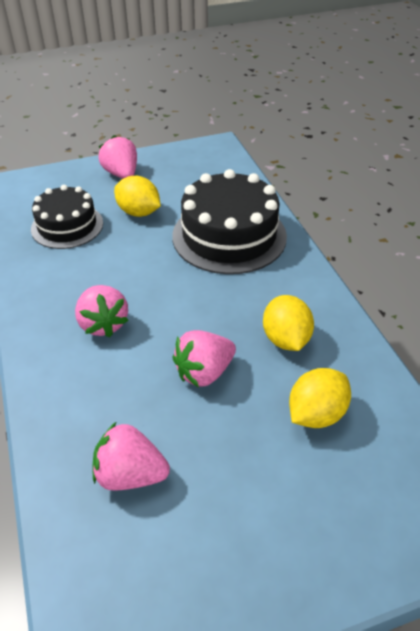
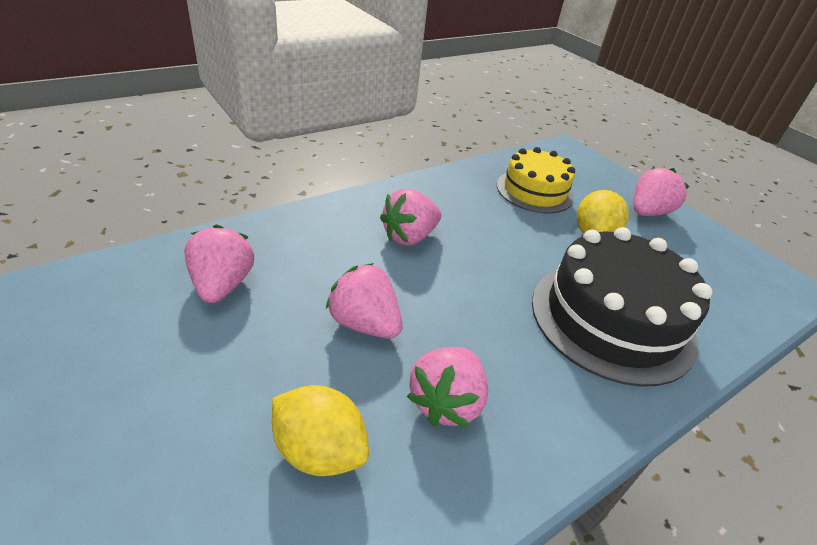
camera: 70 degrees right, 5 degrees down
(67, 226) = (534, 191): black cake -> yellow cake
(286, 339) = (446, 402): yellow lemon -> pink strawberry

